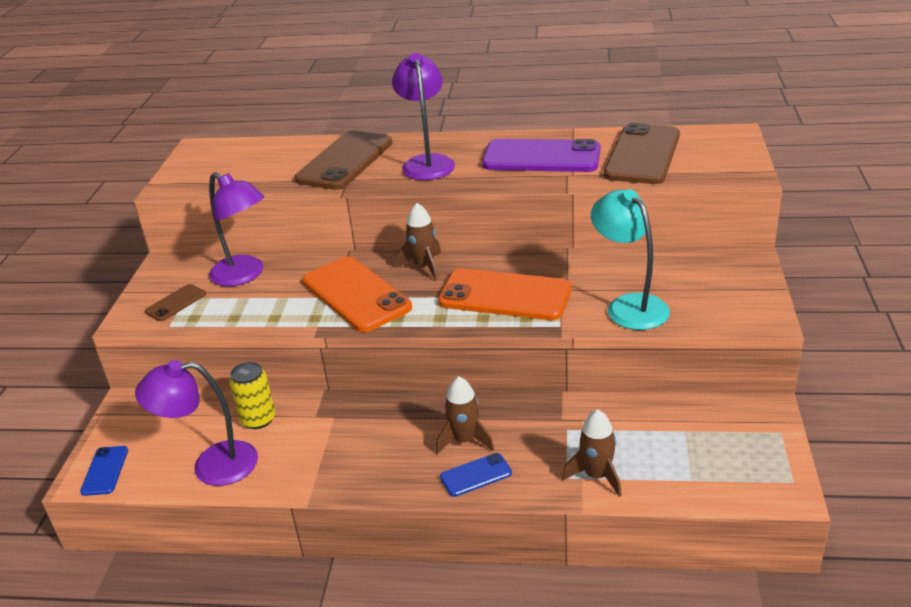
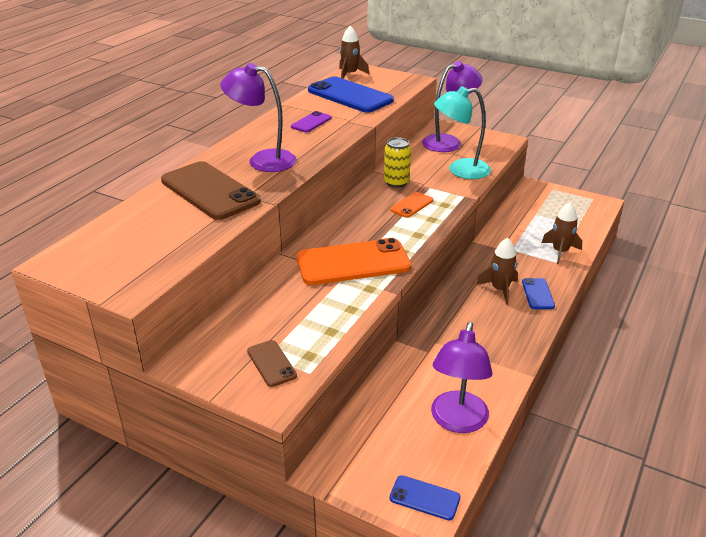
camera: 70 degrees left, 0 degrees up
(244, 275) = (262, 314): purple lamp -> purple lamp (448, 142)
(258, 419) = (411, 383): yellow can -> yellow can (396, 182)
(424, 266) = (341, 226): brown rocket -> brown rocket (350, 74)
(505, 295) = (412, 205): orange phone -> orange phone, size x0.48
(541, 157) = (311, 122): purple phone -> purple phone, size x0.48
(642, 155) = (350, 96): brown phone -> blue phone

